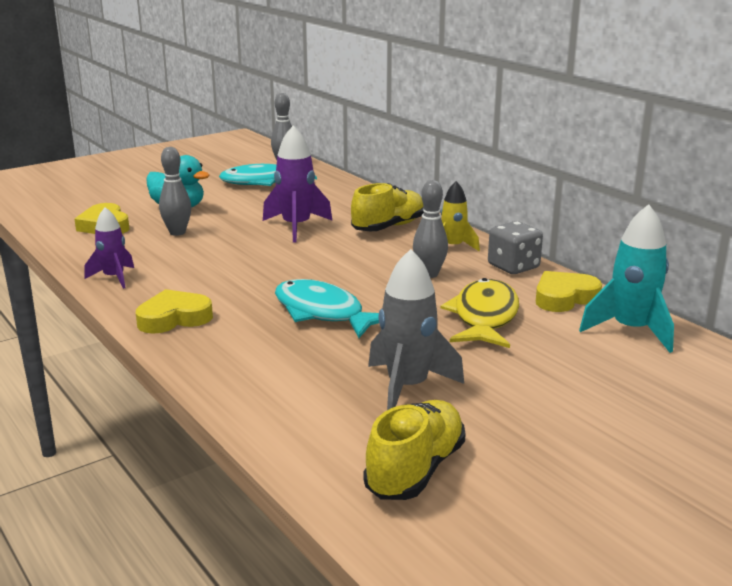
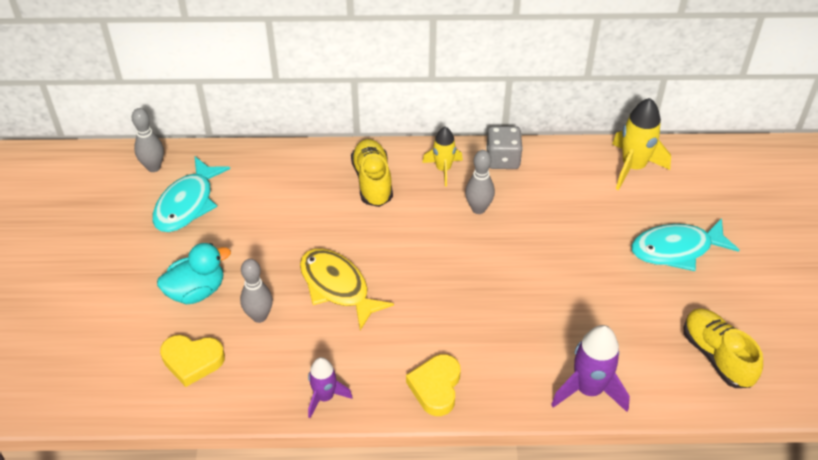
camera: 55 degrees left, 25 degrees up
(296, 227) = (320, 235): purple rocket -> purple rocket (588, 389)
(323, 313) = (494, 298): turquoise fish -> turquoise fish (676, 249)
(407, 388) = (628, 310): grey rocket -> none
(484, 317) = (565, 220): yellow fish -> yellow fish (337, 287)
(564, 297) = (568, 166): yellow heart -> none
(631, 330) = (633, 167): turquoise rocket -> yellow rocket

